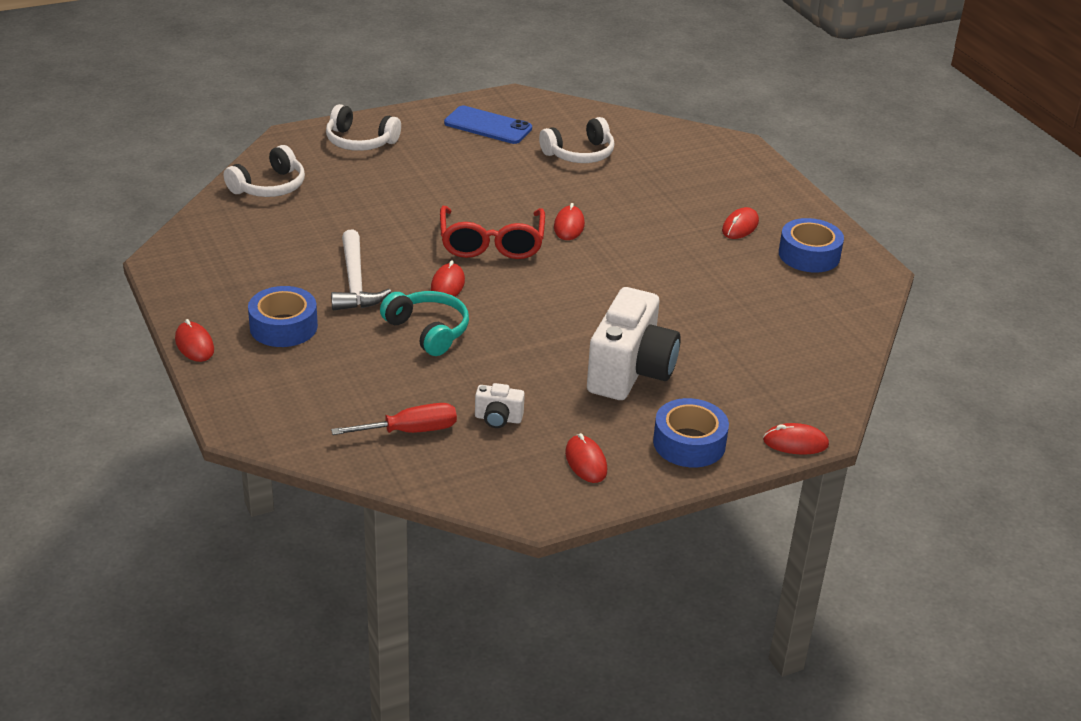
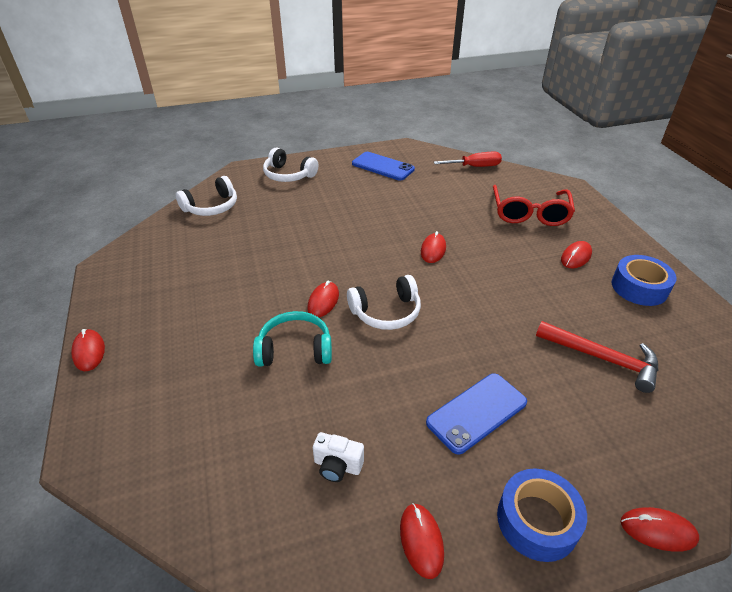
camera: 10 degrees right, 5 degrees up
(283, 327) = (172, 337): blue tape -> none
(355, 282) = (247, 294): white hammer -> none
(410, 431) = (246, 476): red screwdriver -> red screwdriver (475, 167)
(428, 331) = (295, 349): turquoise headphones -> turquoise headphones turned 60 degrees counterclockwise
(491, 244) = (368, 263): red glasses -> red glasses (529, 214)
(579, 154) = (447, 190): white headphones -> white headphones (386, 312)
(630, 372) = (476, 412): white camera -> blue phone
(760, 322) = (602, 358): none -> red hammer

